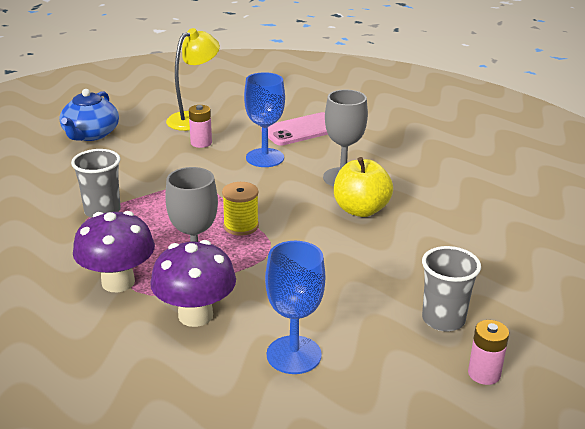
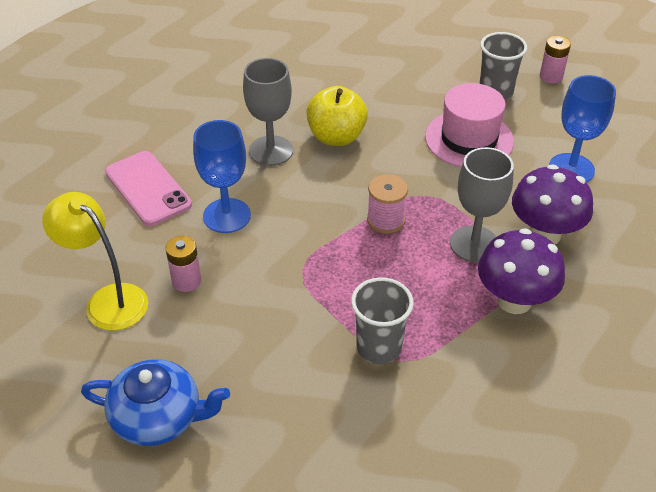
camera: 95 degrees left, 15 degrees up
(241, 226) = (386, 220): yellow spool -> pink spool
(353, 287) = (469, 139): none -> pink hat

